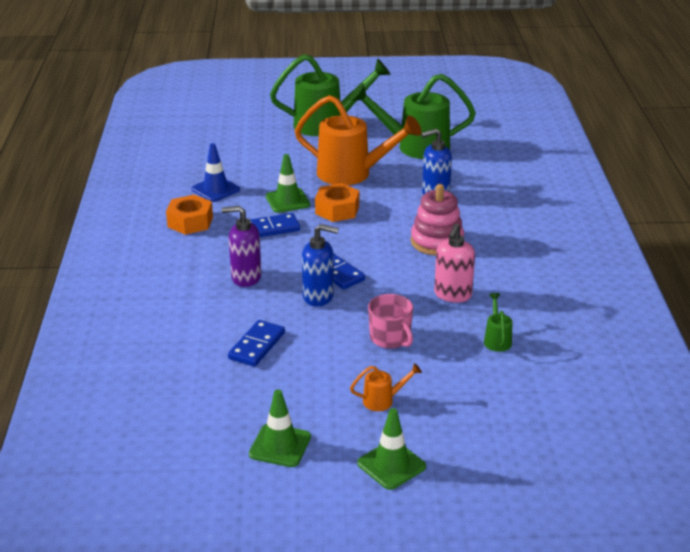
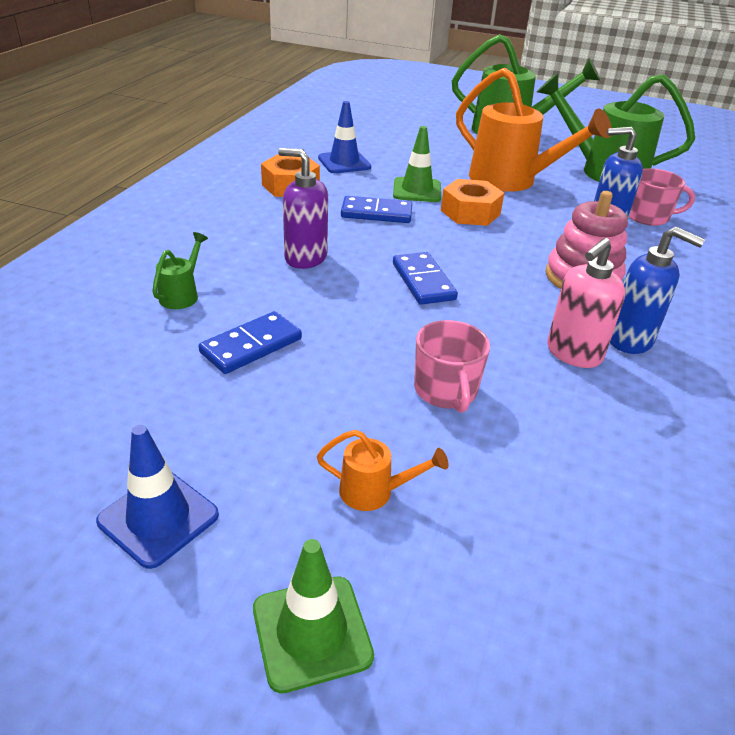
camera: 20 degrees right, 5 degrees up
(280, 446) = (158, 518): green traffic cone -> blue traffic cone
(318, 297) = (380, 305): blue soap dispenser -> blue soap dispenser (630, 340)
(461, 180) = (648, 217): none -> pink mug
(497, 340) = (617, 444): green watering can -> green watering can (182, 295)

